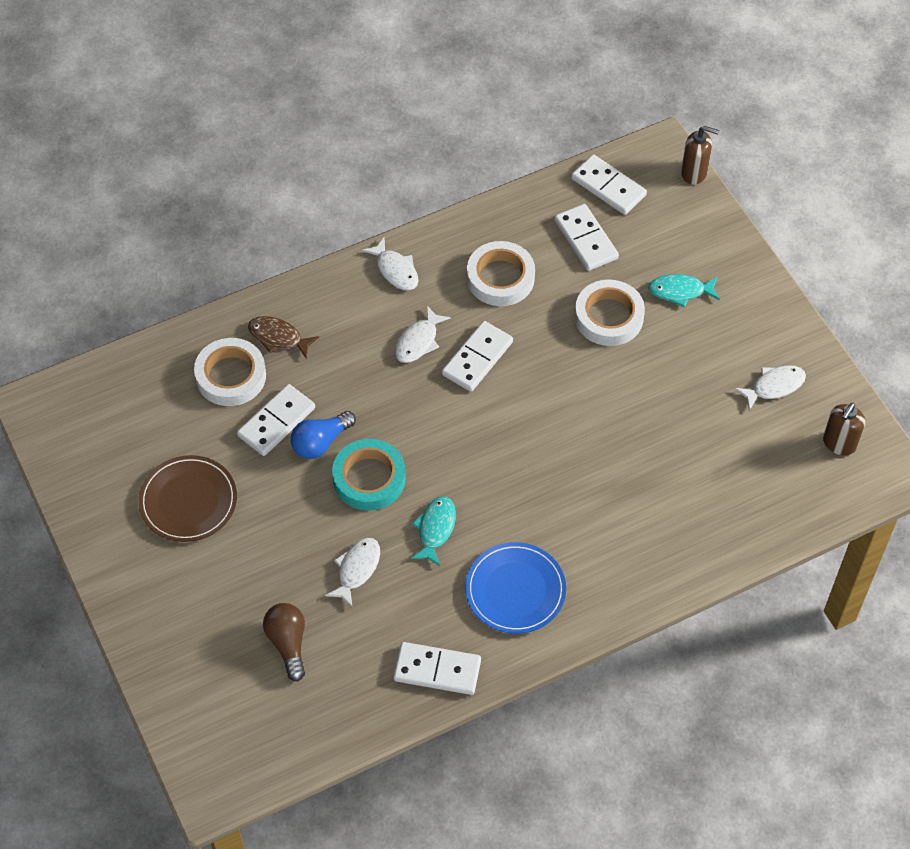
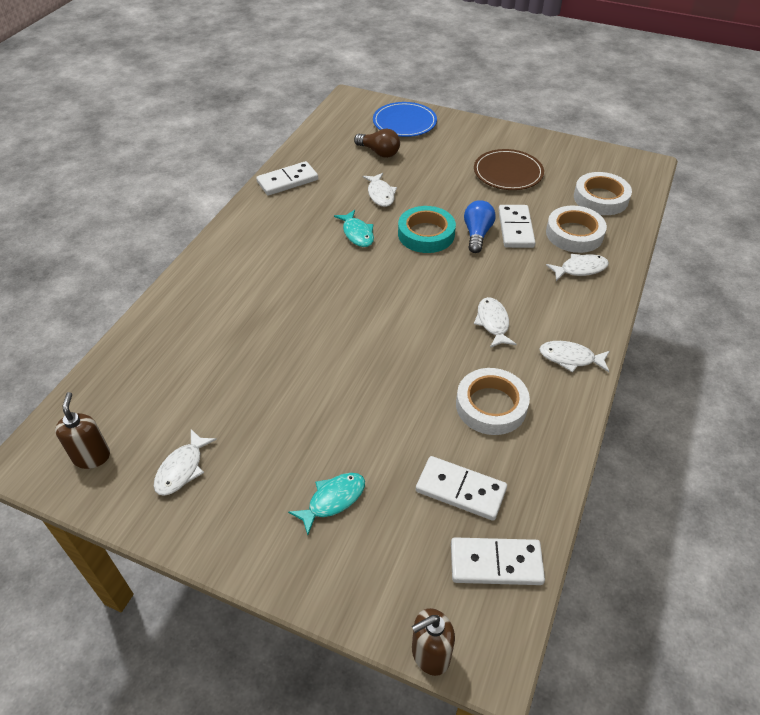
camera: 140 degrees right, 10 degrees down
(278, 337) = (580, 269): brown fish -> white fish
(477, 358) = (440, 338): white domino -> none
(515, 590) = (277, 233): blue plate -> blue plate (404, 122)
(609, 317) = (374, 433): white tape -> white tape (600, 198)

